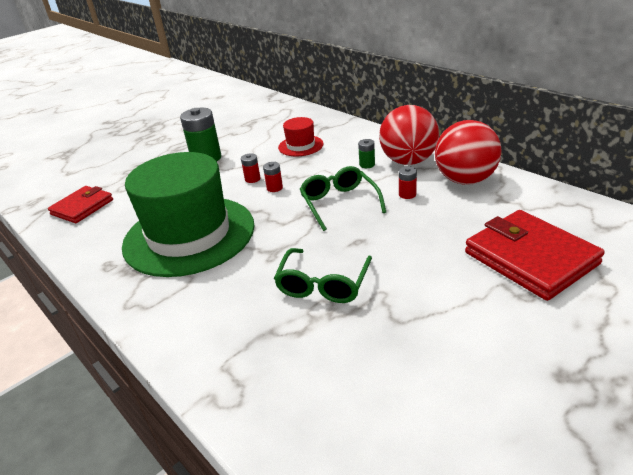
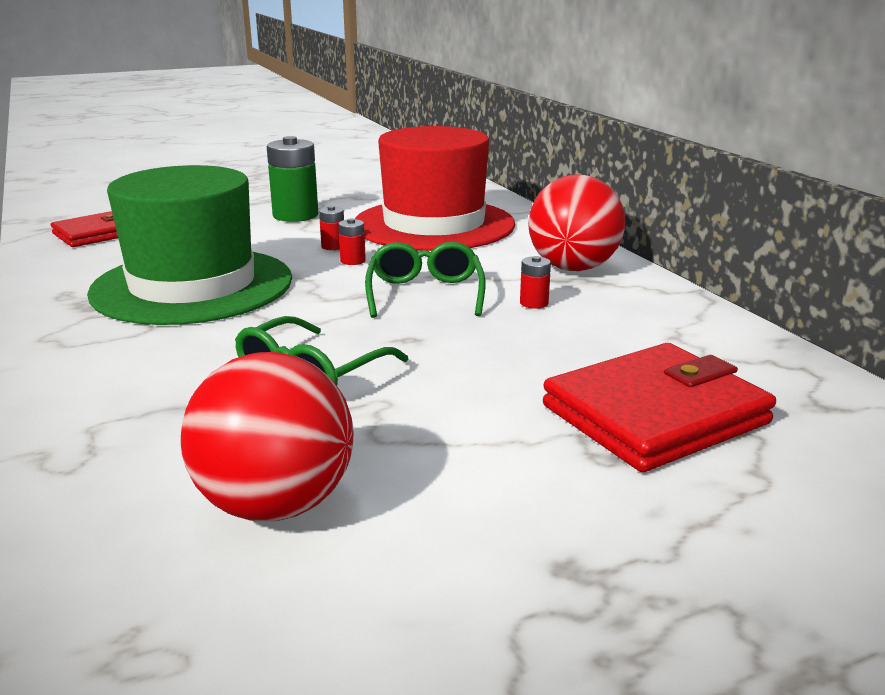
camera: 15 degrees right, 10 degrees down
(300, 146) = (434, 225): red hat -> red hat, size x2.29
(367, 164) = (507, 260): green battery -> none
(465, 180) = (640, 304): red ball -> red ball (276, 505)
(530, 258) = (655, 414): red wallet -> red wallet turned 75 degrees clockwise

